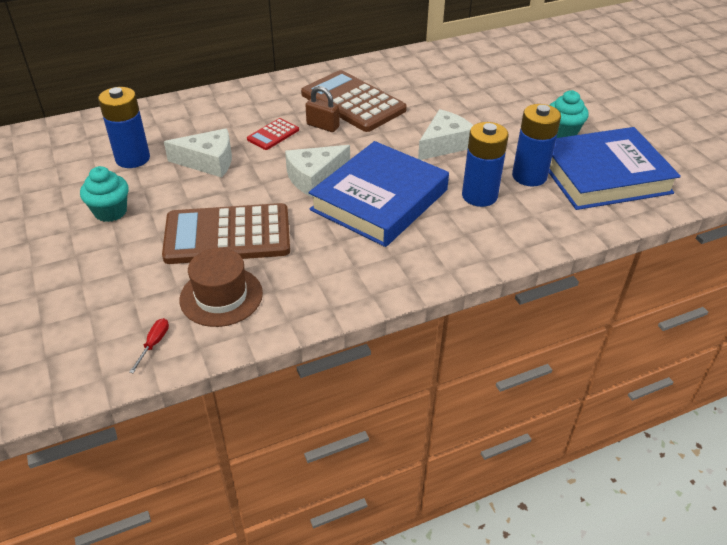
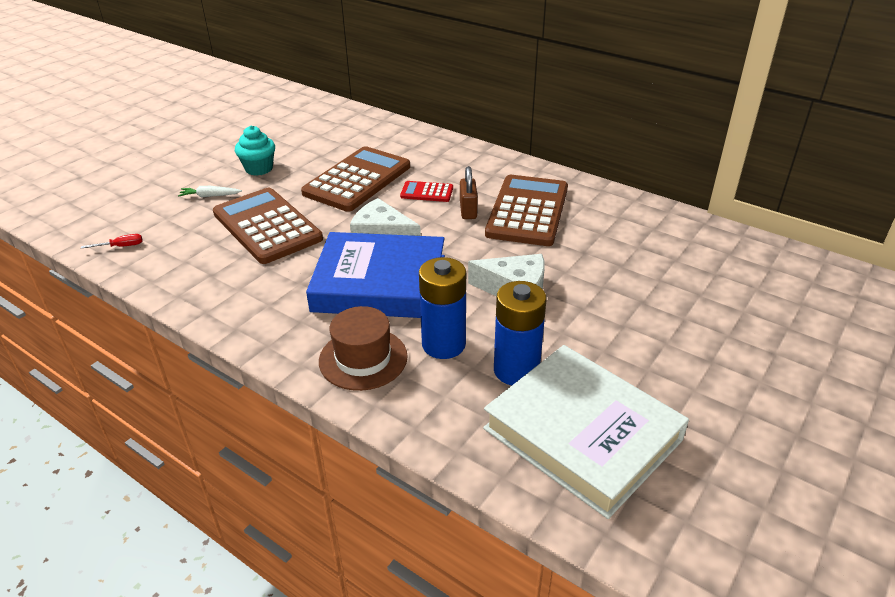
camera: 60 degrees right, 5 degrees down
(125, 257) = (210, 196): none -> white carrot
(132, 158) = (331, 149): blue battery -> none
(208, 162) = (357, 180): white cheese -> brown calculator
(221, 296) = (189, 253): brown hat -> brown hat (363, 359)
(563, 133) = (640, 371): turquoise cupcake -> none
(603, 175) = (582, 434): blue book -> white book

